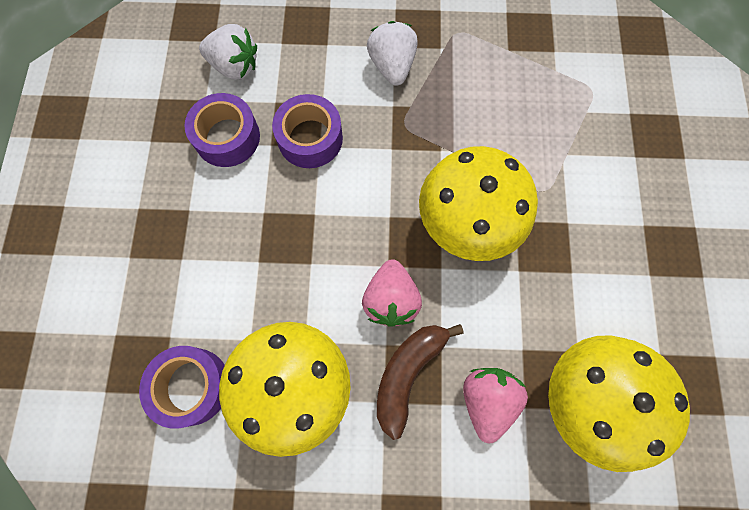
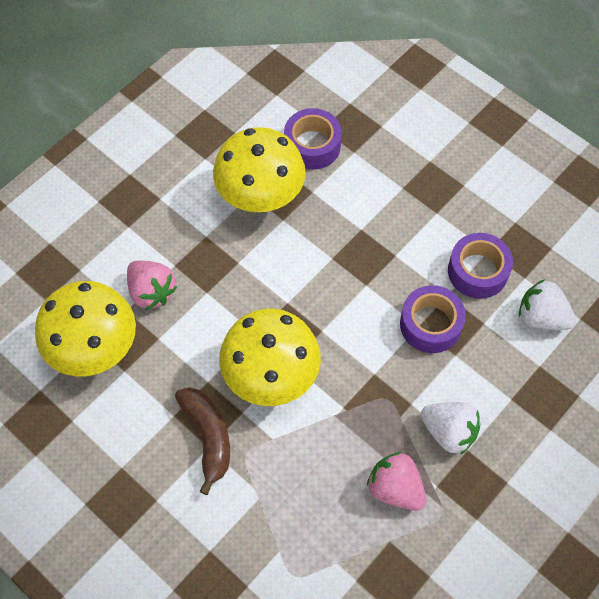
camera: 130 degrees right, 10 degrees down
(235, 66) = (541, 317): white strawberry -> white strawberry turned 60 degrees clockwise
(391, 300) = (263, 286): pink strawberry -> pink strawberry (395, 488)
(407, 374) = (209, 261): brown banana -> brown banana (208, 437)

